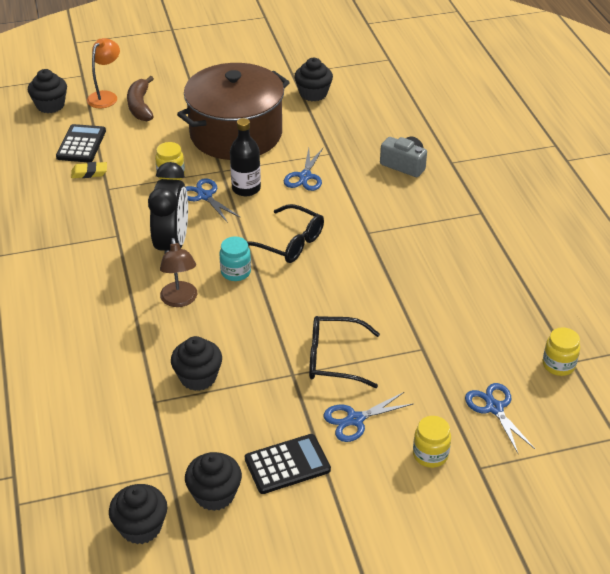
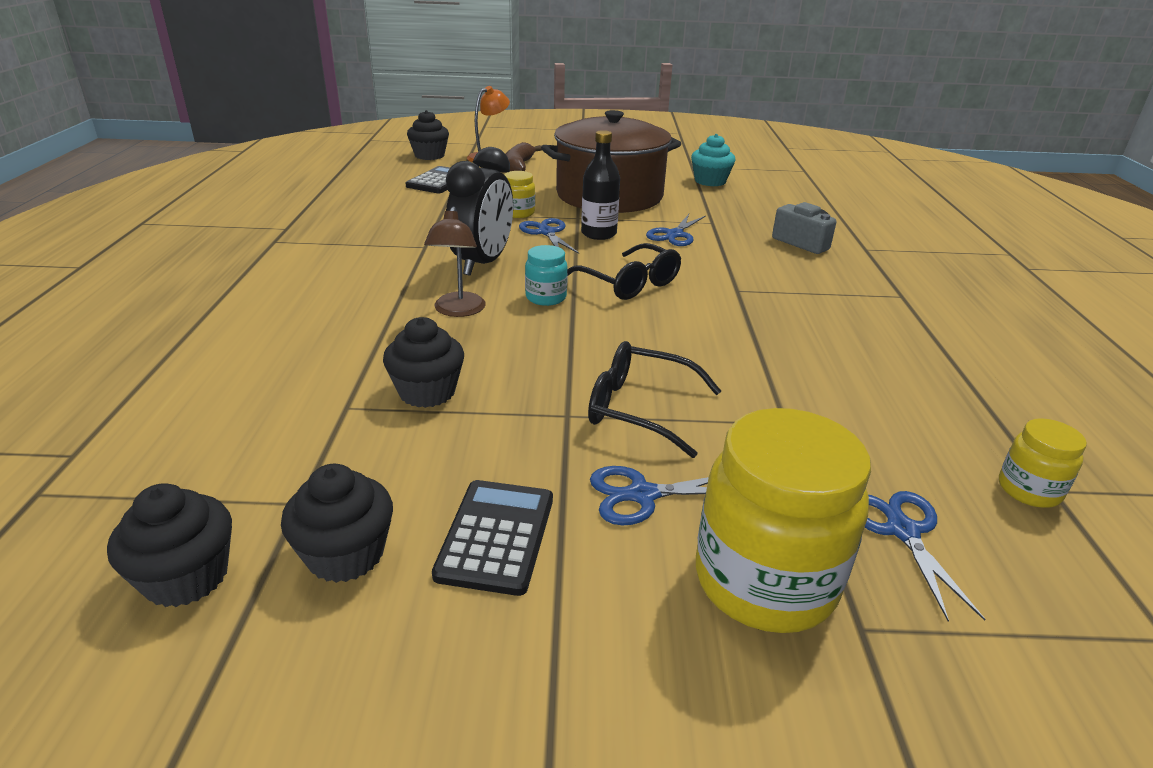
camera: 15 degrees right, 10 degrees down
(89, 173) = (431, 200): yellow eraser -> none
(287, 464) = (496, 536): black calculator -> black calculator turned 75 degrees counterclockwise
(313, 94) = (710, 181): black cupcake -> turquoise cupcake
(430, 455) = (765, 581): yellow jar -> yellow jar, size x2.04

